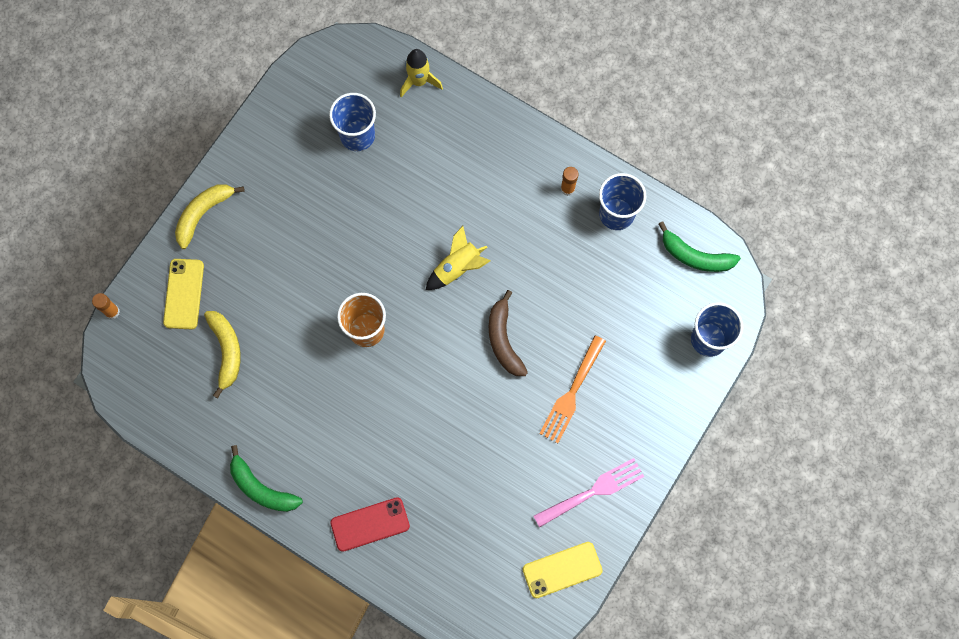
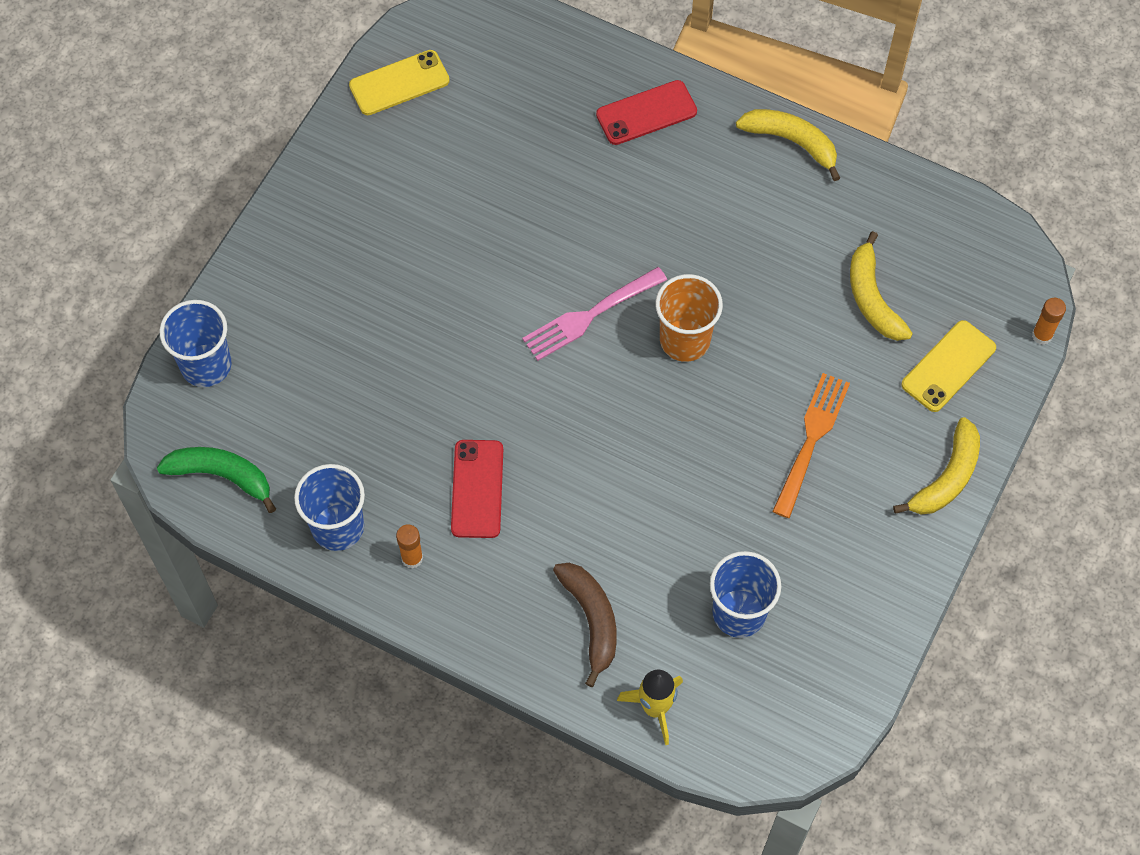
camera: 175 degrees right, 10 degrees down
(184, 294) = (948, 366): yellow phone -> yellow phone turned 45 degrees clockwise
(261, 488) = (791, 142): green banana -> yellow banana
(457, 268) = (566, 432): yellow rocket -> none
(503, 339) = (492, 342): brown banana -> brown banana (591, 620)
(521, 232) = (477, 489): none -> red phone
(571, 393) = (395, 283): orange fork -> orange fork (811, 440)
(592, 492) = (363, 170): pink fork -> pink fork (590, 315)

